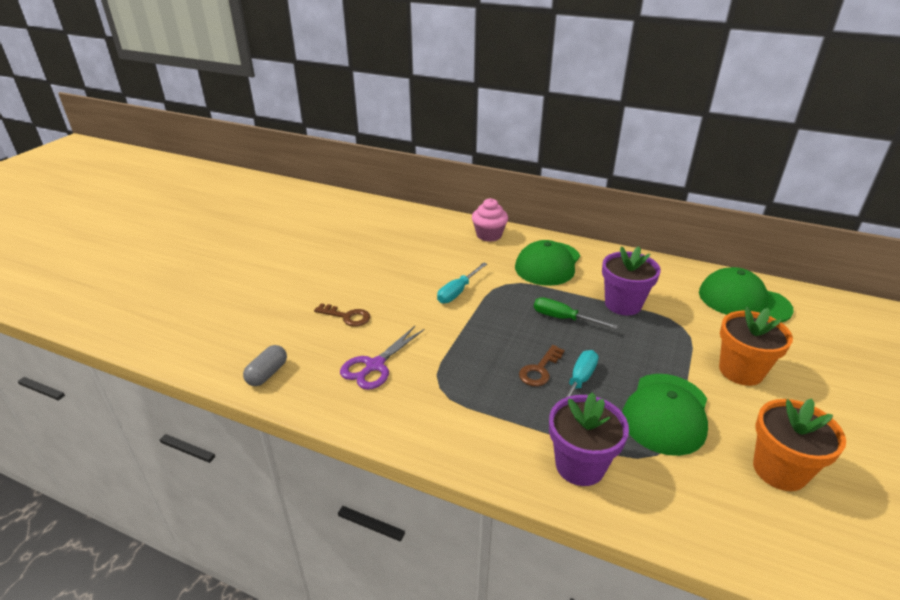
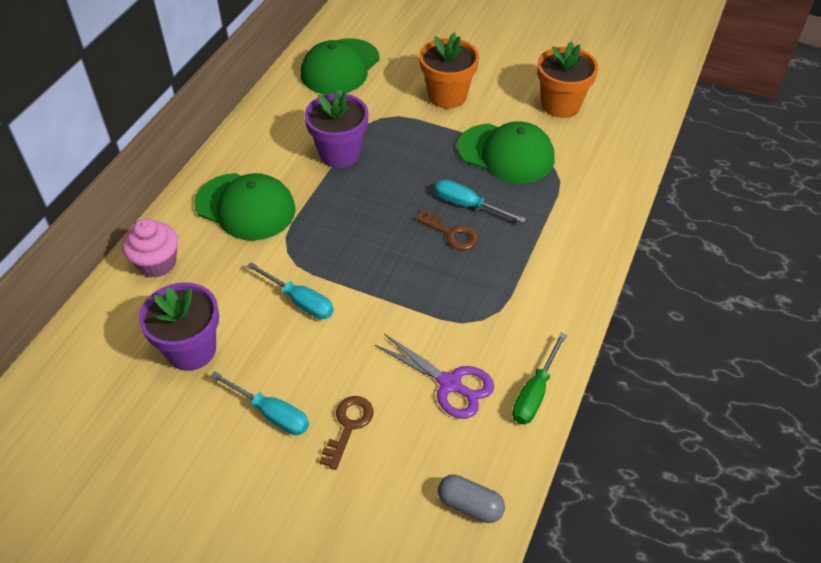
camera: 90 degrees left, 15 degrees up
(364, 285) = (271, 413): none -> turquoise screwdriver
(563, 318) = (363, 205): green screwdriver -> green screwdriver (535, 393)
(580, 465) = (574, 218): purple flower pot -> purple flower pot (191, 350)

